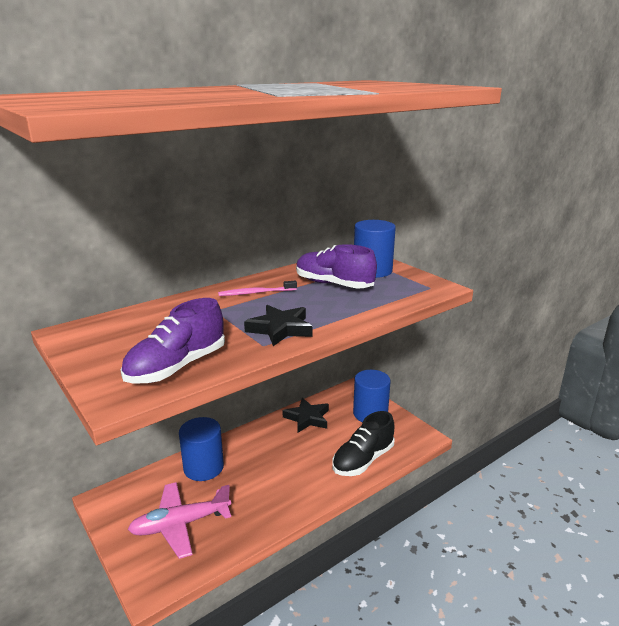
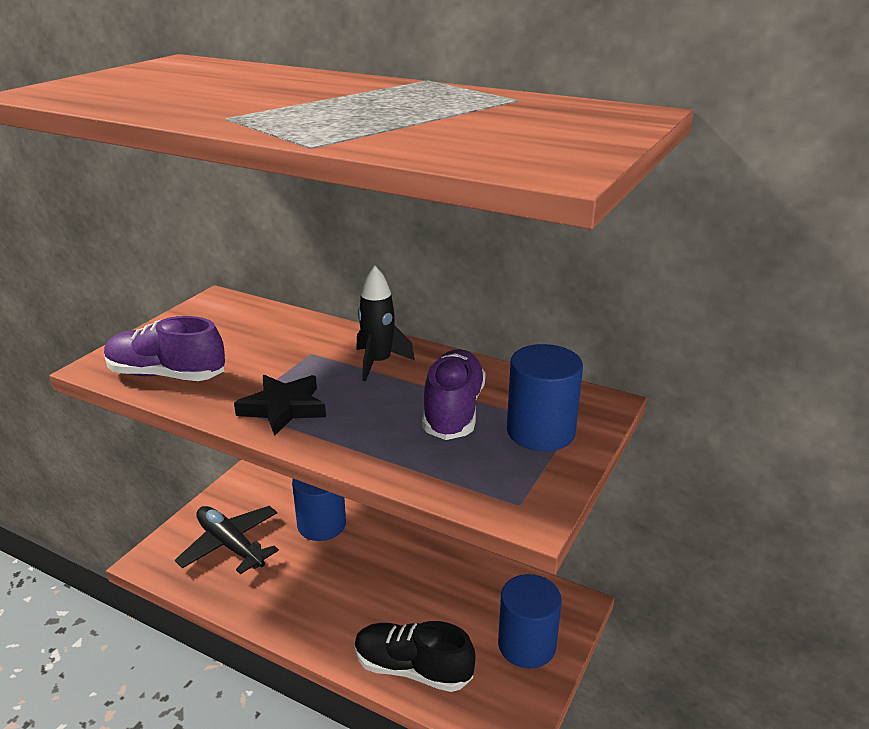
camera: 65 degrees right, 5 degrees up
(180, 524) = (230, 545): pink plane -> black plane
(255, 293) = (378, 363): pink toothbrush -> black rocket
(307, 418) = (468, 578): black star -> none

